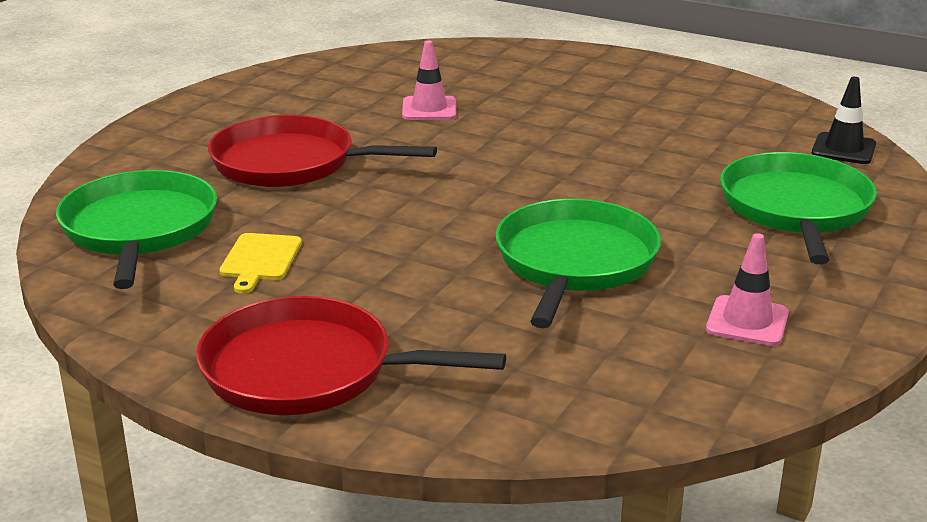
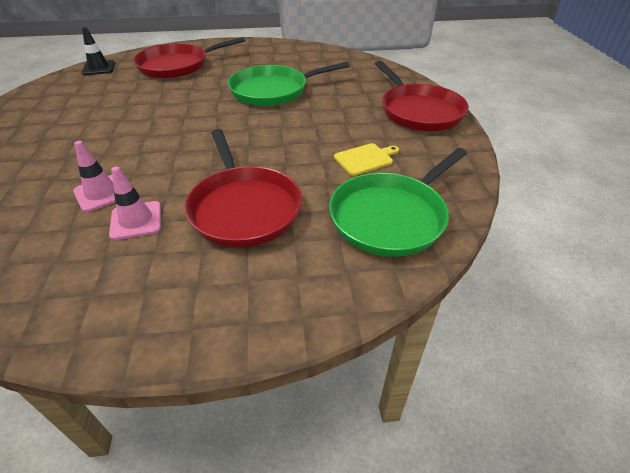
camera: 125 degrees left, 15 degrees up
(747, 321) = (280, 57): pink traffic cone -> pink traffic cone (136, 220)
(795, 209) = (177, 65): green pan -> red pan

